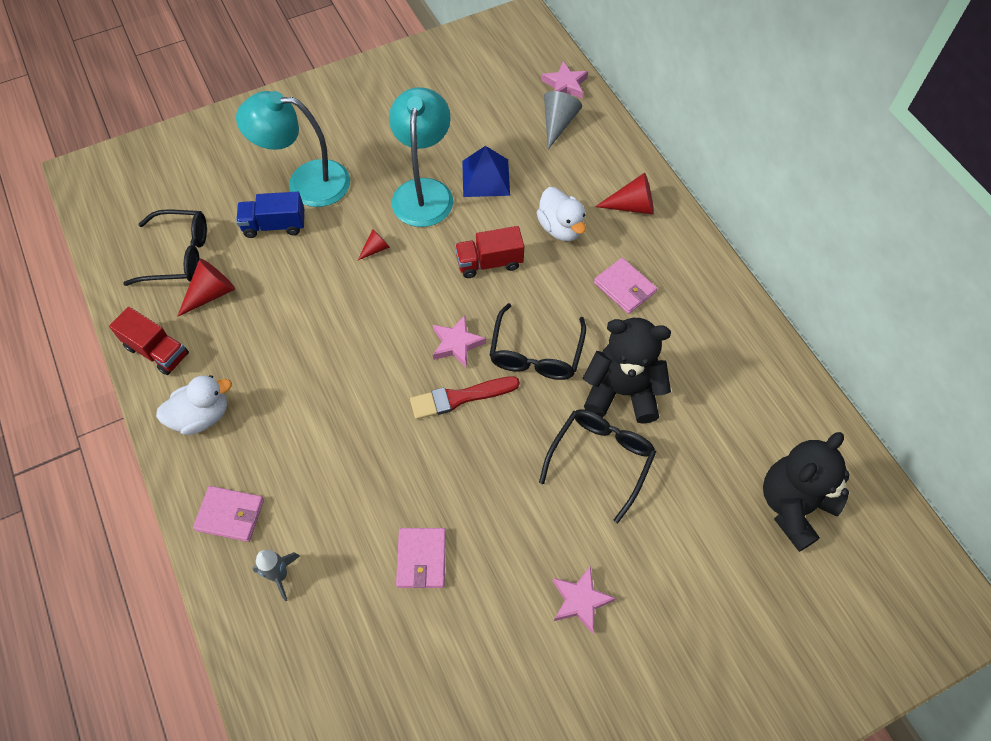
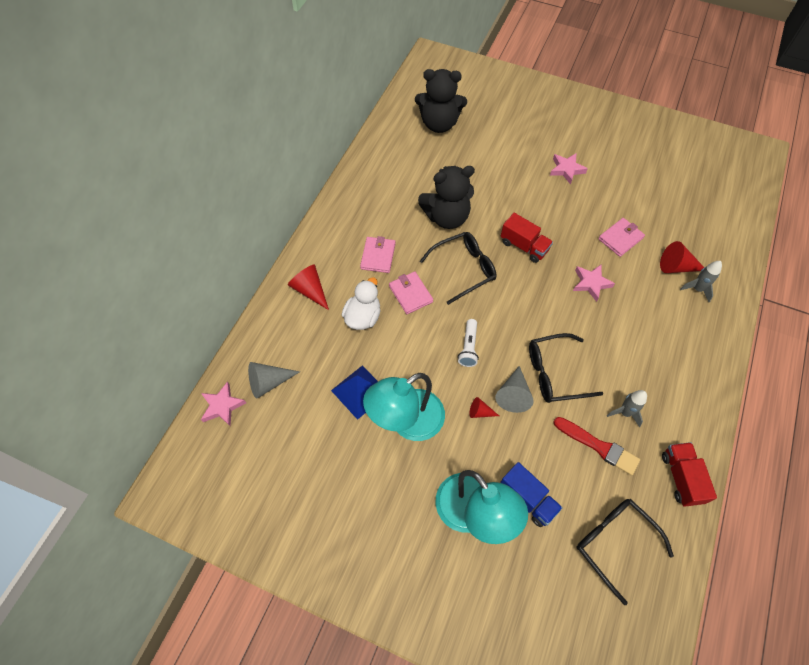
camera: 130 degrees left, 0 degrees up
(202, 416) = (681, 406): white duck -> none
(211, 294) = (614, 486): red cone -> red cone (676, 267)
(230, 515) = (703, 338): pink wallet -> pink wallet (410, 294)
(251, 361) = (625, 413): none -> grey rocket
(363, 286) = (513, 394): none -> grey cone
(444, 288) = (468, 347): none -> white flashlight
(456, 344) = (498, 311): pink star -> pink star (591, 283)
(460, 397) = (527, 285): red brush -> red brush (598, 446)
(489, 262) = (426, 337): red truck -> red truck (524, 246)
(601, 459) = (493, 203): black glasses -> black glasses (555, 373)
(622, 391) = (446, 217): black teddy bear -> black teddy bear turned 75 degrees counterclockwise

